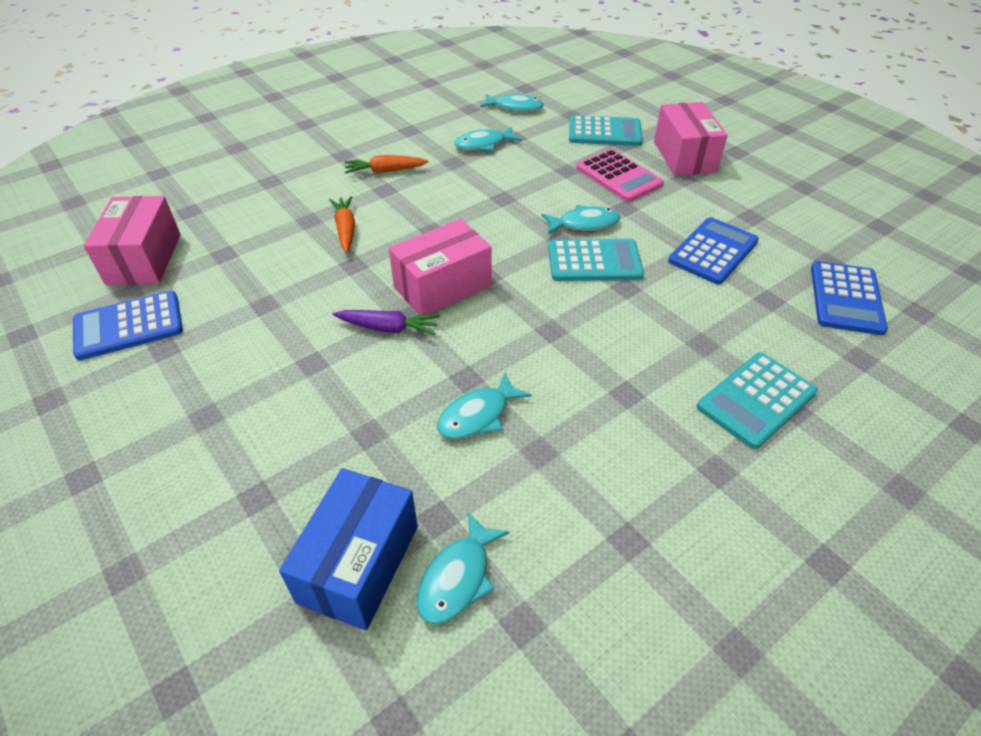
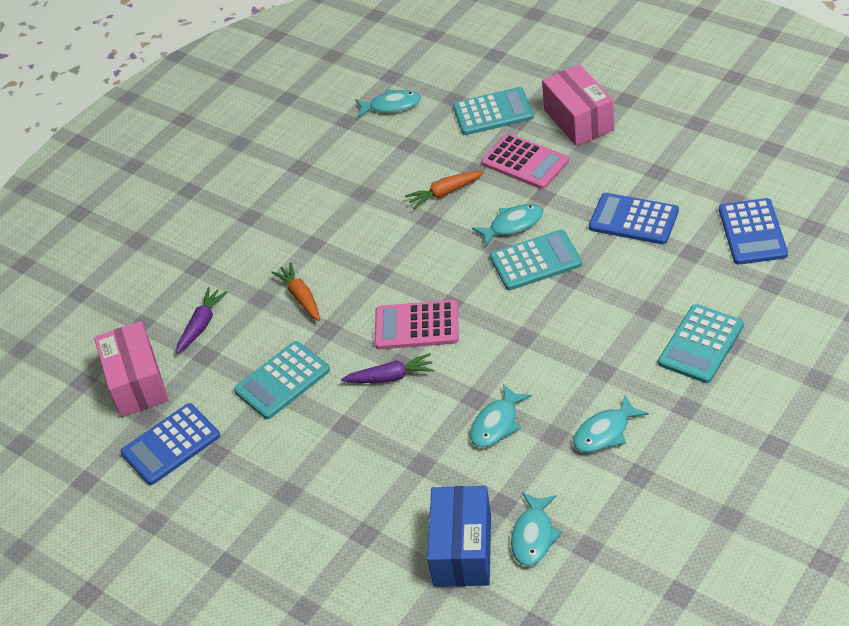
camera: 10 degrees left, 0 degrees up
(239, 227) = (201, 325): none -> purple carrot
(278, 298) = (282, 380): none -> turquoise calculator
(385, 171) = (302, 223): orange carrot -> orange carrot (445, 193)
(442, 286) = (416, 325): pink box -> pink calculator
(483, 144) = (381, 162): turquoise fish -> turquoise fish (605, 432)
(713, 251) = (633, 219): blue calculator -> blue calculator turned 90 degrees counterclockwise

